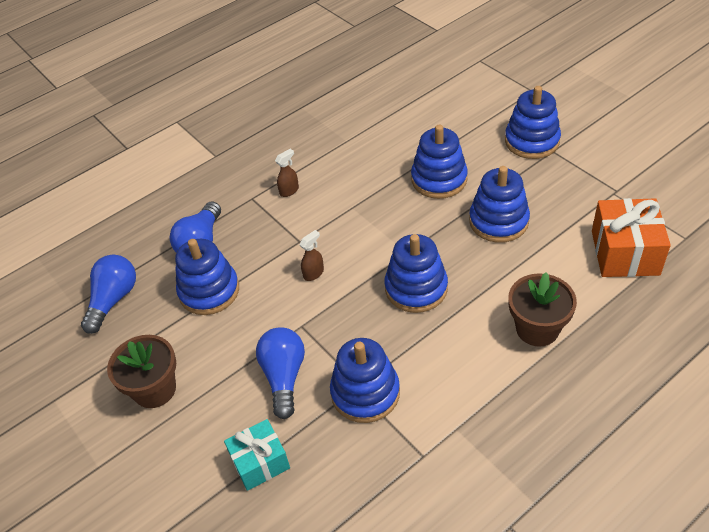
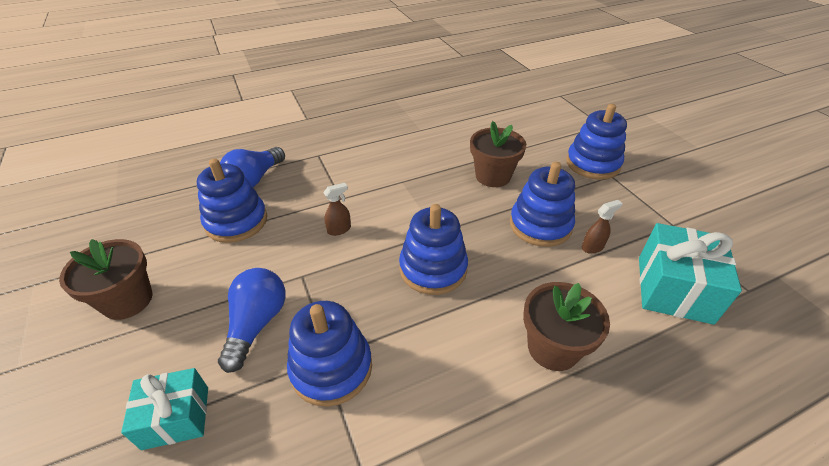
camera: 10 degrees right, 5 degrees down
(113, 300) = (151, 208): blue light bulb -> none
(289, 191) = (353, 156): brown spray bottle -> brown spray bottle (593, 247)
(439, 179) = (493, 176): blue stacking toy -> brown flower pot
(624, 252) = (673, 289): orange gift -> turquoise gift

